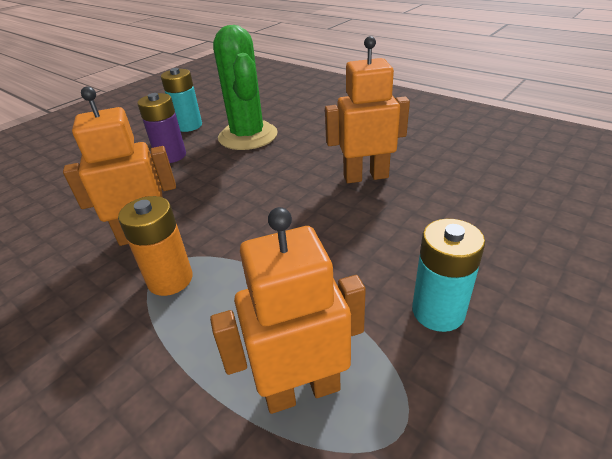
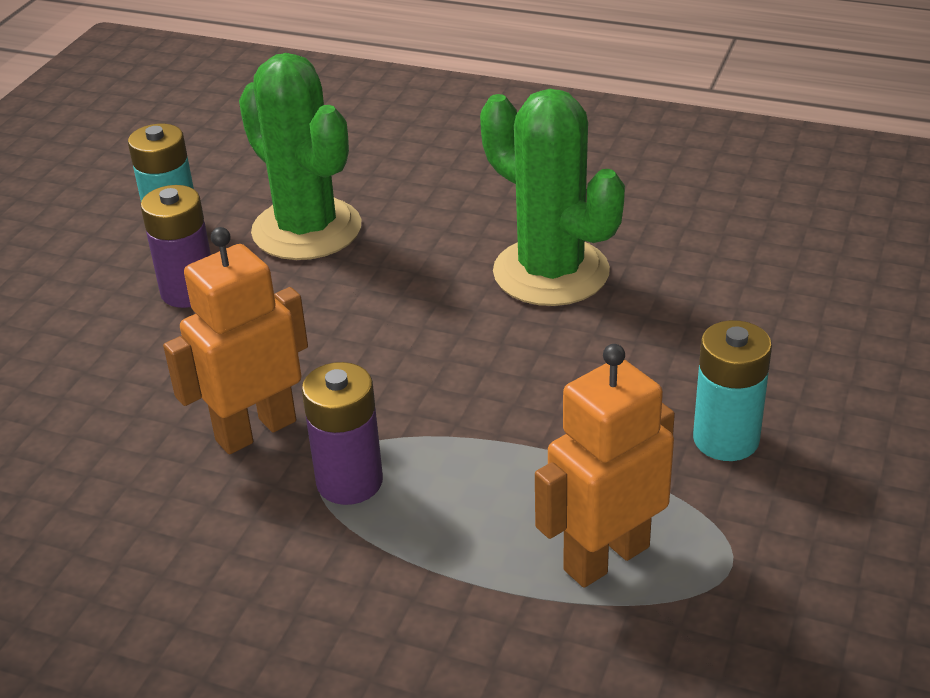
camera: 20 degrees left, 0 degrees up
(170, 279) = (349, 481): orange battery -> purple battery
(365, 176) = (551, 272): orange robot -> green cactus

